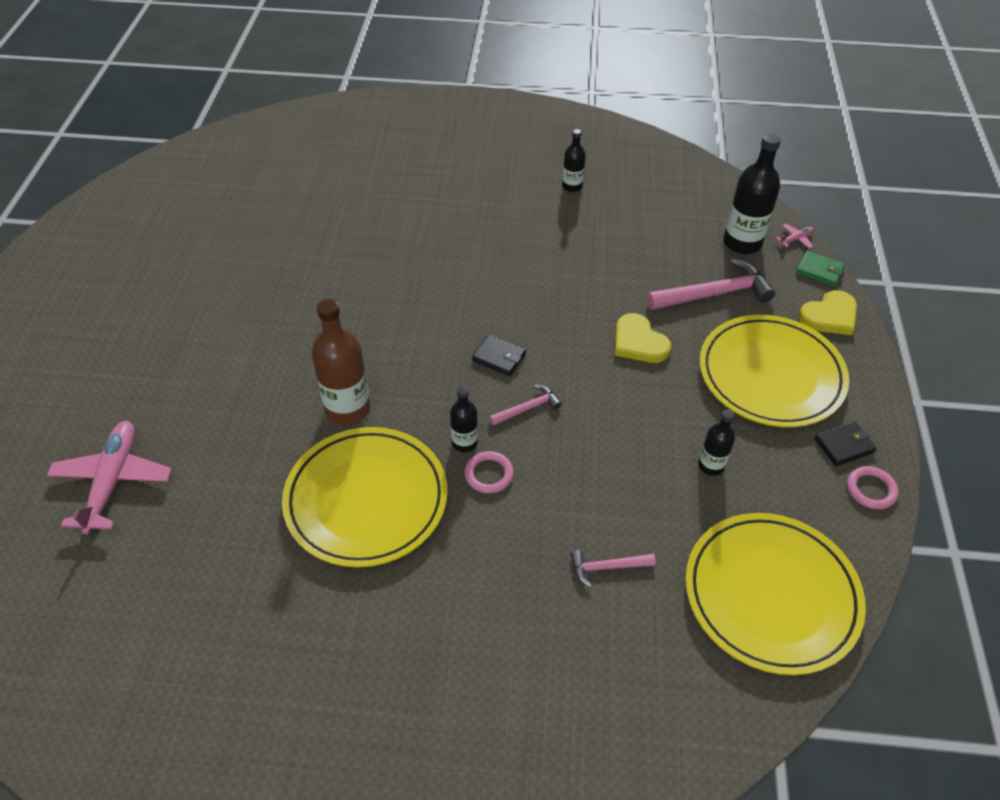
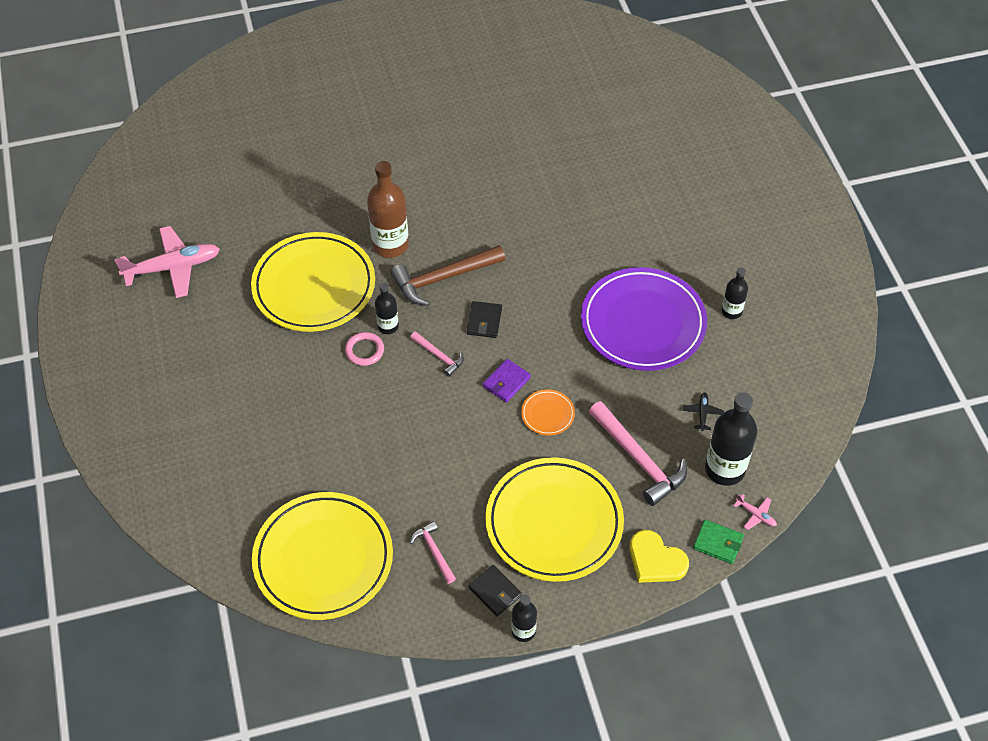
camera: 70 degrees right, 5 degrees up
(112, 481) = (276, 146): pink plane -> pink plane (172, 267)
(422, 375) = (443, 278): none -> brown hammer
(558, 244) = (643, 323): none -> purple plate
(586, 362) = (506, 382): none -> purple wallet
(607, 567) = (310, 447): pink hammer -> pink hammer (434, 551)
(638, 342) = (547, 414): yellow heart -> orange plate
(677, 238) = (702, 413): none -> black plane
(711, 465) = (432, 495): black bottle -> black bottle (523, 631)
(819, 271) = (718, 543): green wallet -> green wallet turned 75 degrees counterclockwise
(871, 489) = (454, 618): pink ring -> none

